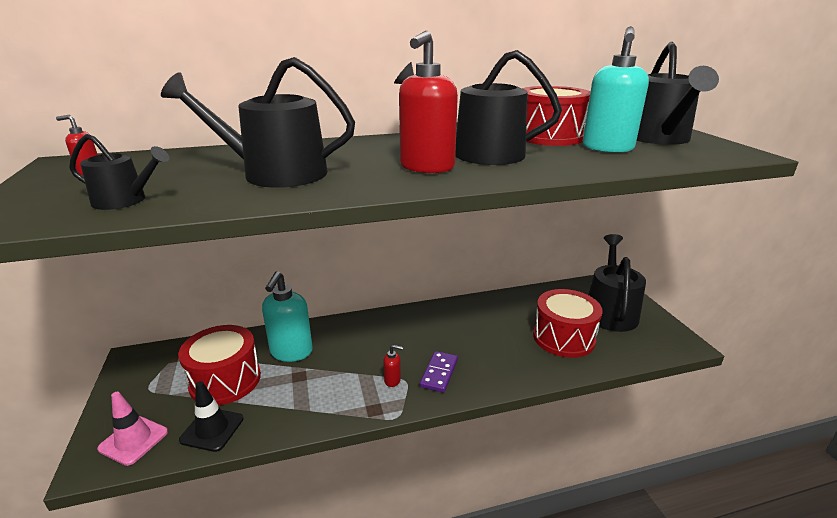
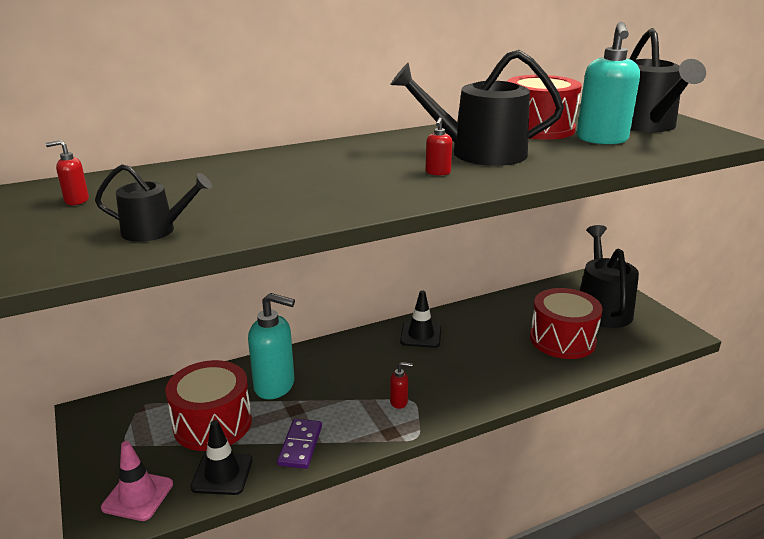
camera: 10 degrees left, 0 degrees up
(275, 173) = (286, 189): black watering can -> none
(291, 352) = (275, 386): turquoise soap dispenser -> turquoise soap dispenser turned 75 degrees counterclockwise
(426, 167) = (437, 172): red soap dispenser -> red soap dispenser, size x0.44
(434, 320) = (421, 335): none -> black traffic cone
(439, 373) = (445, 389): purple domino -> purple domino (300, 445)

